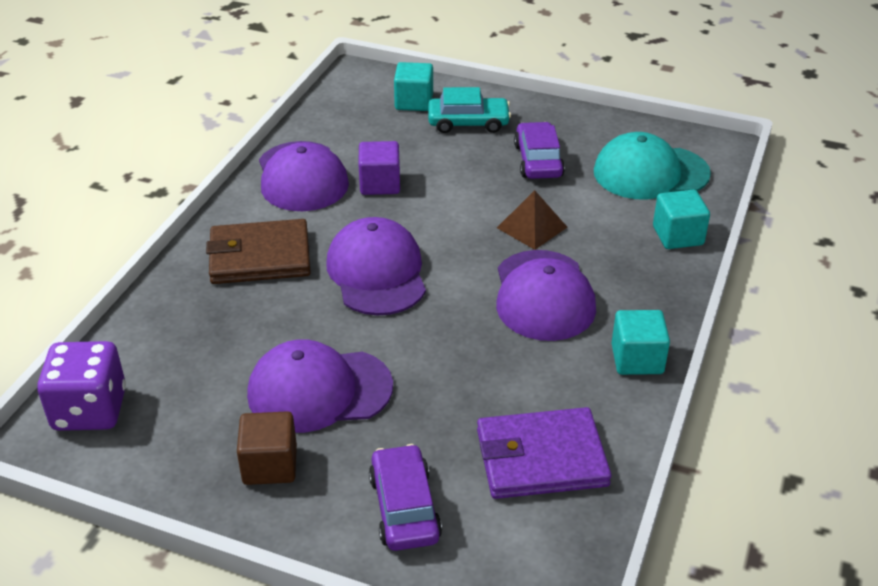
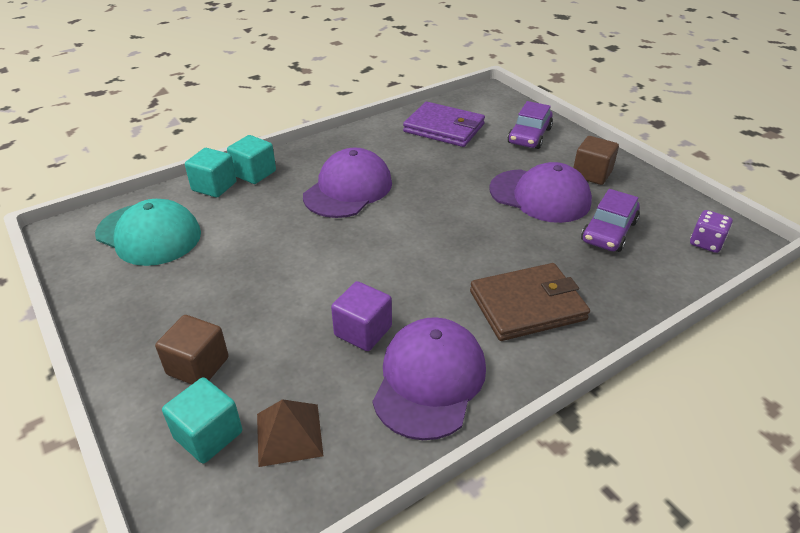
camera: 145 degrees left, 0 degrees up
(90, 410) = (706, 243): purple dice -> purple dice, size x0.58
(259, 257) = (527, 305): brown wallet -> brown wallet turned 45 degrees counterclockwise
(377, 272) = (441, 250): purple cap -> none
(468, 123) = (198, 366): turquoise car -> brown cube
(532, 227) = (293, 233): brown pyramid -> brown pyramid (289, 434)
(538, 160) = (205, 287): purple car -> purple car (609, 231)
(637, 359) = (343, 142): turquoise cube -> turquoise cube (254, 173)

